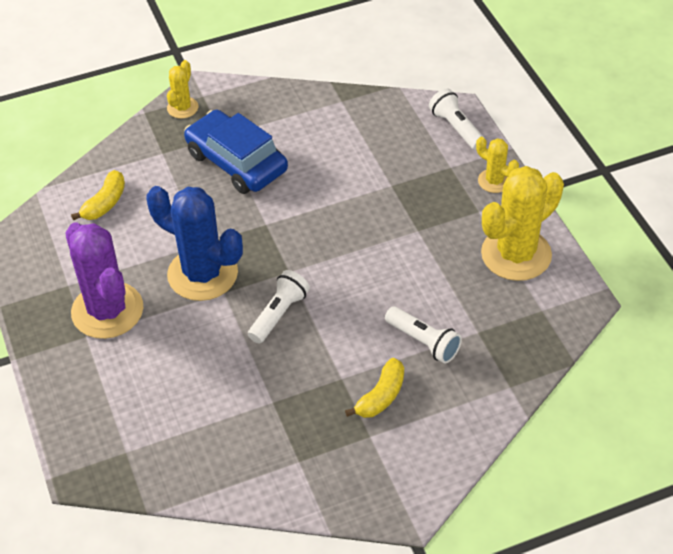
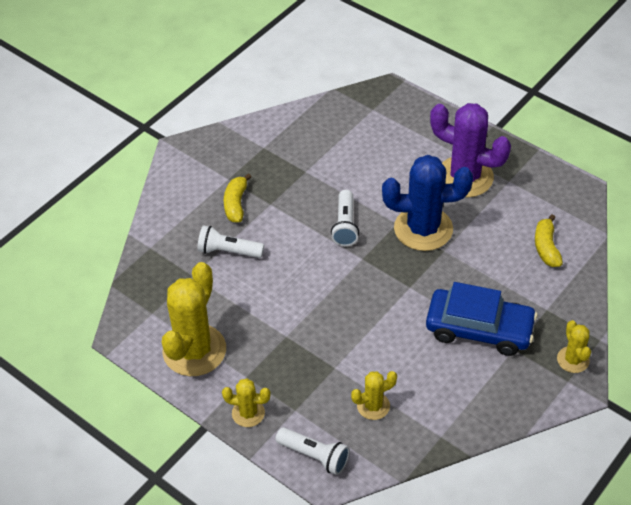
camera: 150 degrees right, 0 degrees up
(380, 143) = (373, 406): none -> yellow cactus

